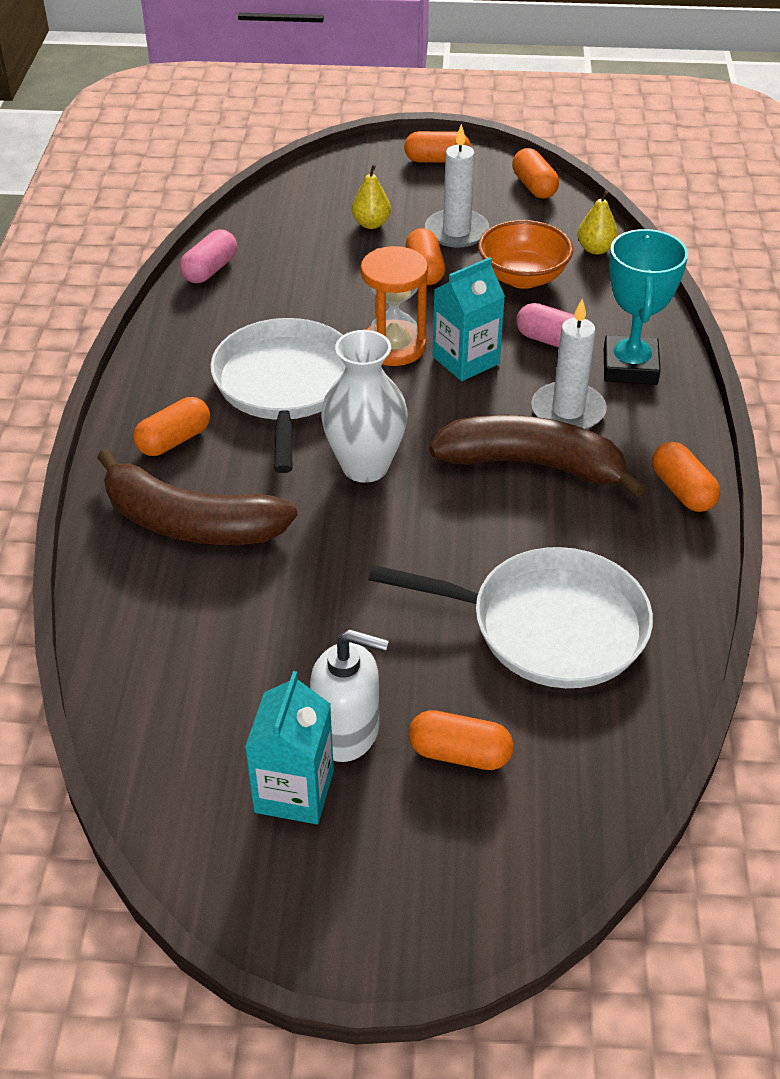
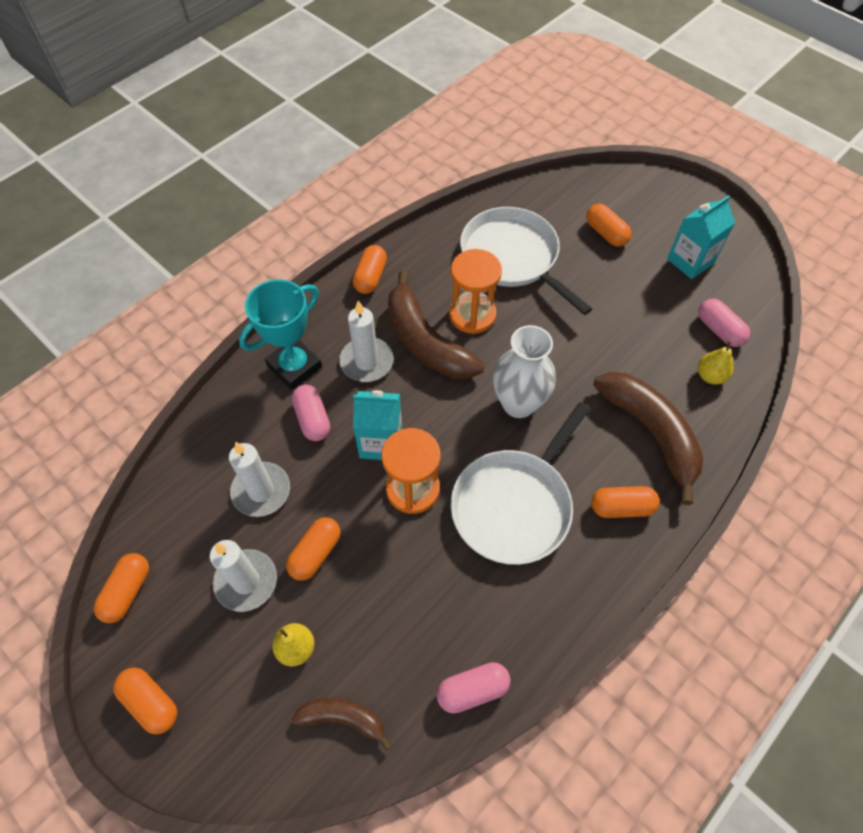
camera: 140 degrees left, 15 degrees up
(180, 702) = (719, 330): none -> pink capsule
(294, 214) = (343, 718): none -> brown banana
(347, 732) = (648, 270): white soap dispenser -> none
(516, 523) = (472, 315): none -> orange hourglass
(523, 277) = (261, 491): orange bowl -> white candle
(595, 249) = (181, 481): yellow pear -> yellow pear (710, 376)

